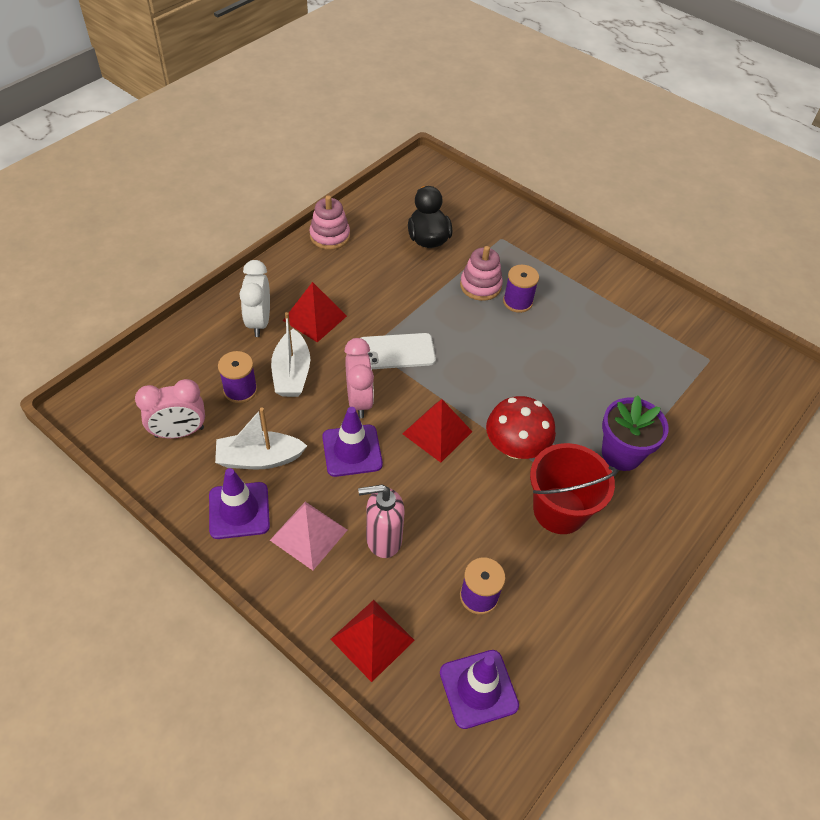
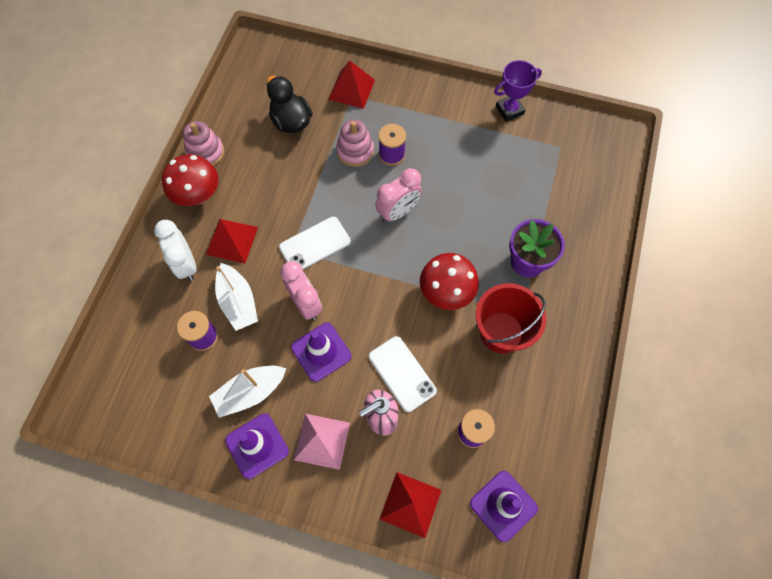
camera: 20 degrees left, 15 degrees up
(179, 432) = (172, 398): pink clock -> pink clock (398, 212)
(303, 268) = (198, 195): none -> red mushroom
(428, 506) = (402, 373): none -> white phone
(437, 432) = (380, 305): red pyramid -> red pyramid (351, 89)
(666, 306) = (509, 110): none -> purple trophy

